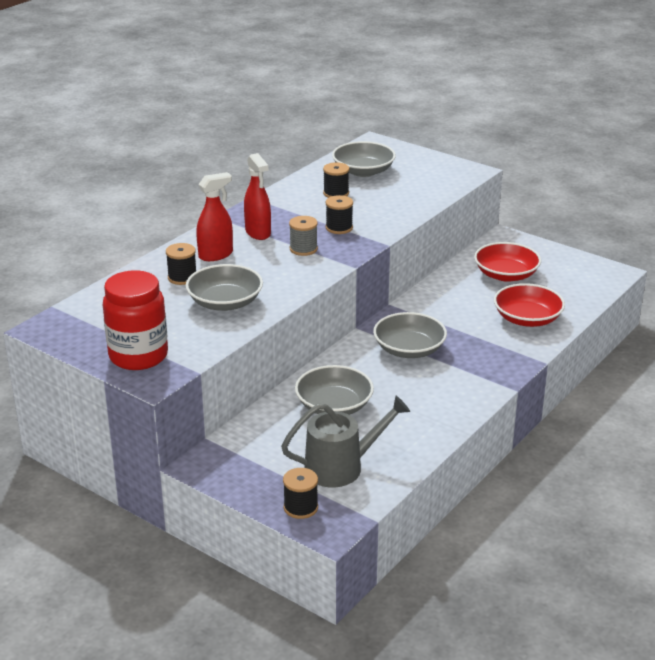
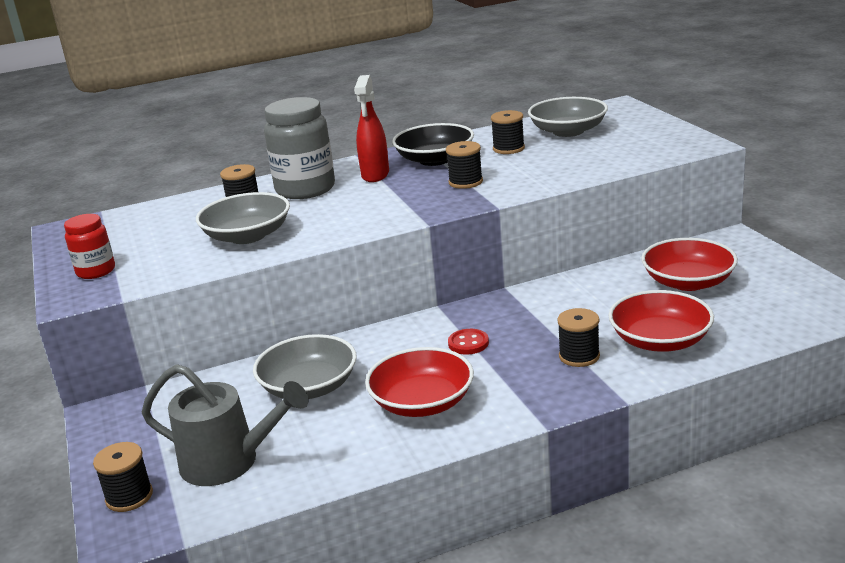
camera: 35 degrees right, 5 degrees down
(138, 356) = (96, 271): red jar -> red jar, size x0.56
(216, 255) = (305, 189): red spray bottle -> grey jar
(289, 211) = (435, 159): none -> black bowl
(303, 249) = (398, 197): grey spool -> none
(409, 349) = (468, 343): grey bowl -> red button
(423, 395) = (422, 402): none -> red bowl
(489, 341) = (579, 356): none -> black spool

